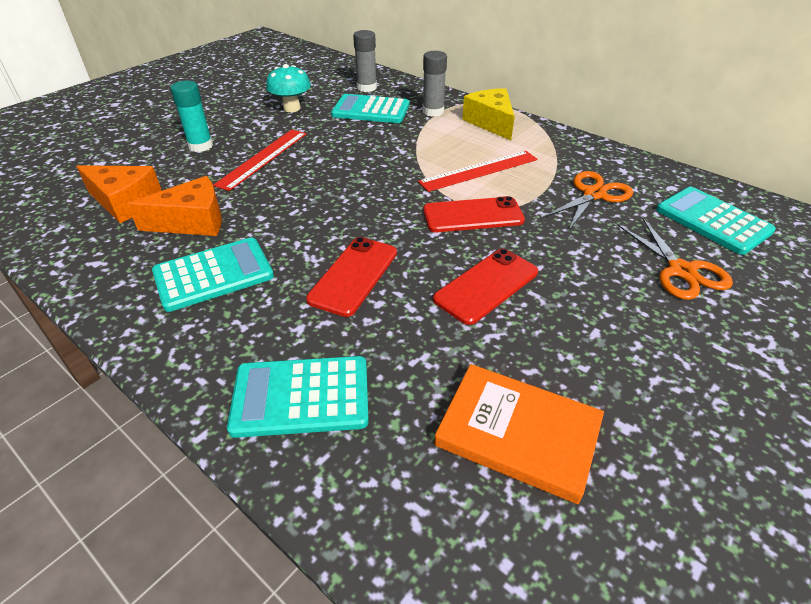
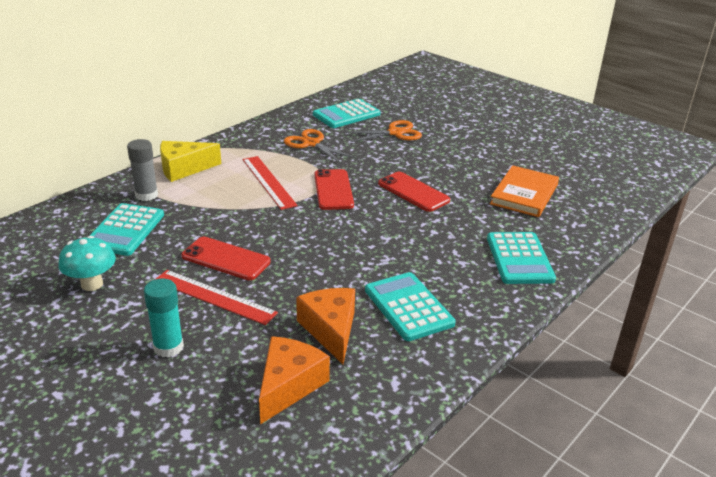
camera: 90 degrees left, 10 degrees down
(353, 276) = (406, 241): red phone -> red phone (226, 259)
(366, 88) = (60, 232): grey glue stick -> none

